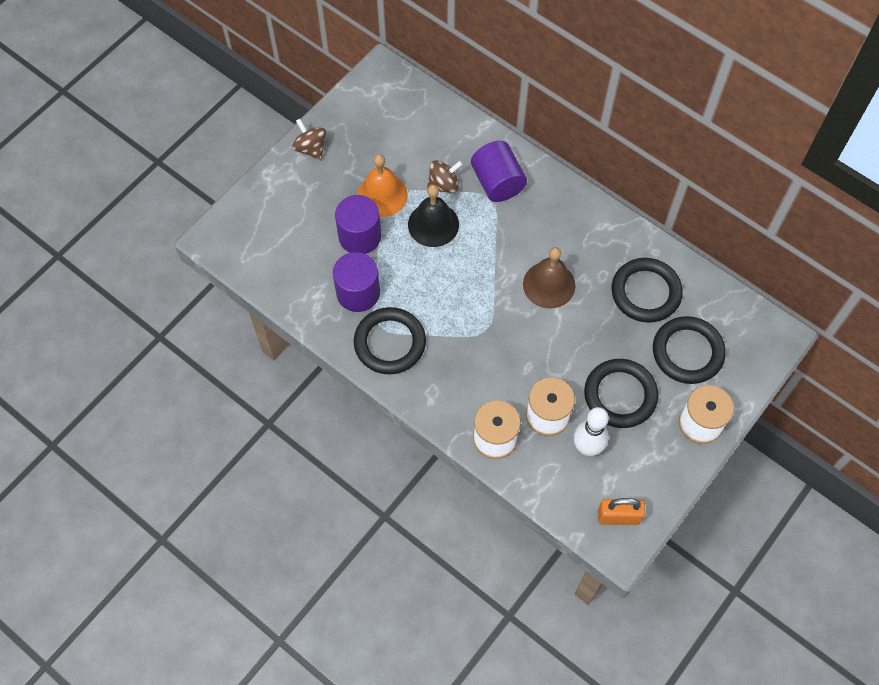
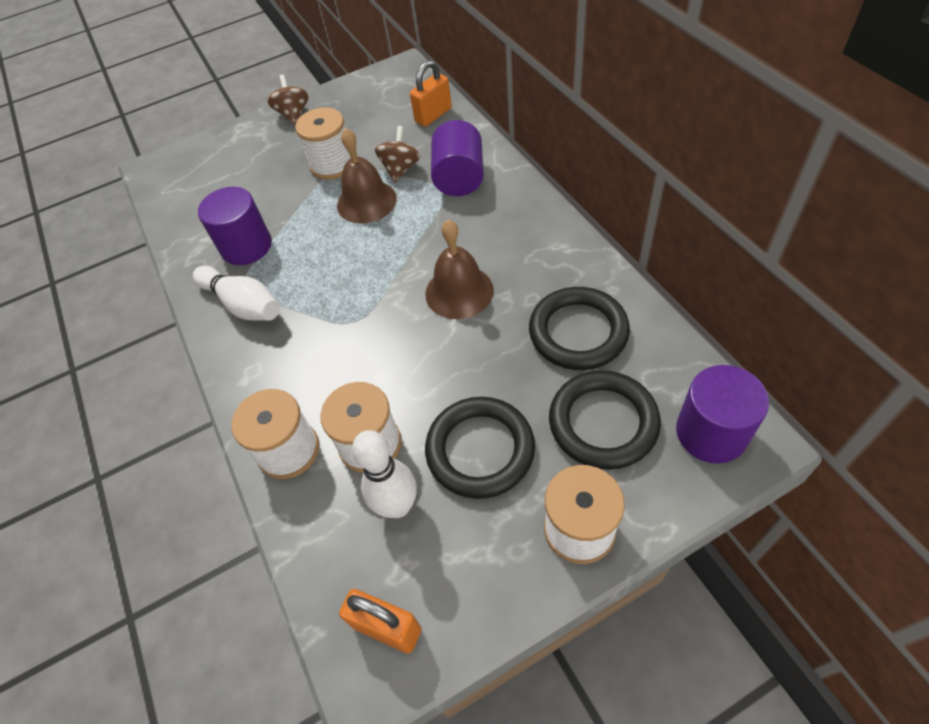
camera: 30 degrees right, 10 degrees down
(359, 236) = (285, 196): purple cylinder -> purple cylinder (711, 432)
(382, 195) = (333, 165): orange bell -> white spool
(390, 343) = (243, 304): black ring -> white bowling pin
(433, 224) = (366, 201): black bell -> brown bell
(441, 121) = (433, 115): none -> orange padlock
(443, 185) = (400, 169): brown spinning top -> brown spinning top turned 75 degrees counterclockwise

